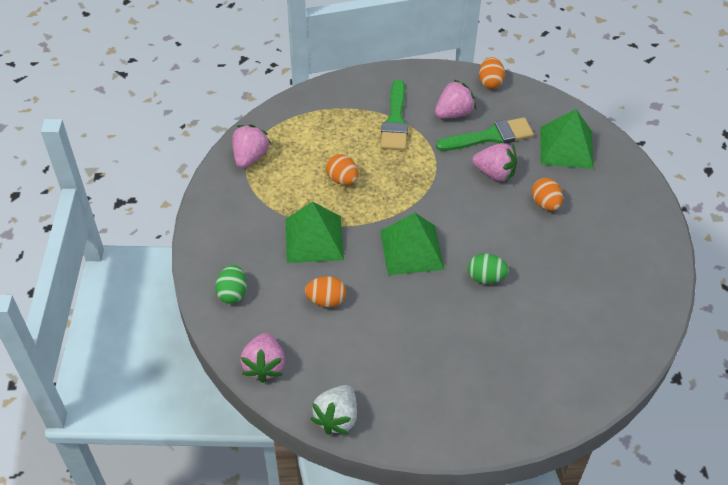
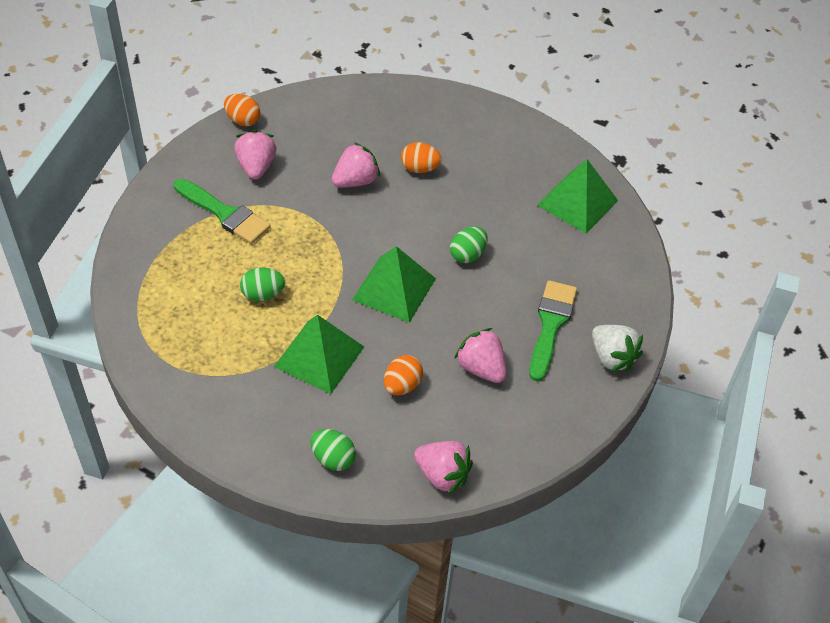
camera: 60 degrees left, 0 degrees up
(250, 157) = (163, 354): pink strawberry -> pink strawberry (481, 368)
(337, 418) = (540, 446): white strawberry -> white strawberry (612, 357)
(342, 179) = (263, 294): orange egg -> green egg
(490, 136) = (309, 159): green brush -> green brush (551, 325)
(566, 147) = (369, 118): green pyramid -> green pyramid (577, 202)

